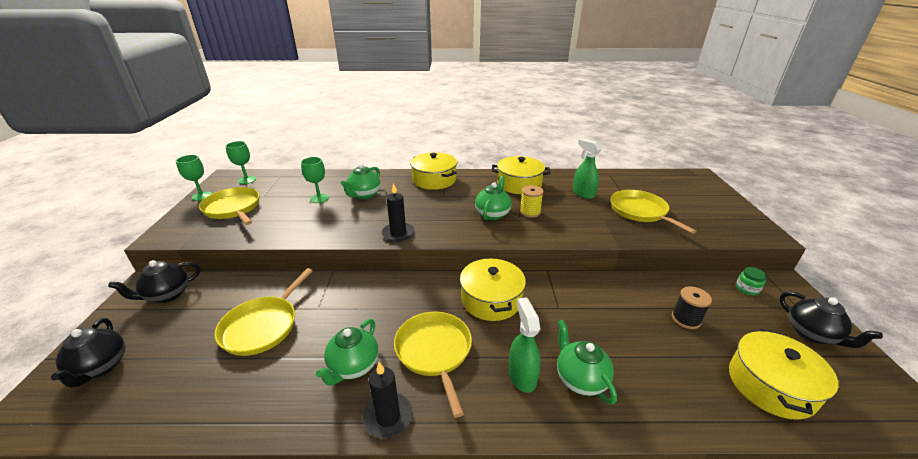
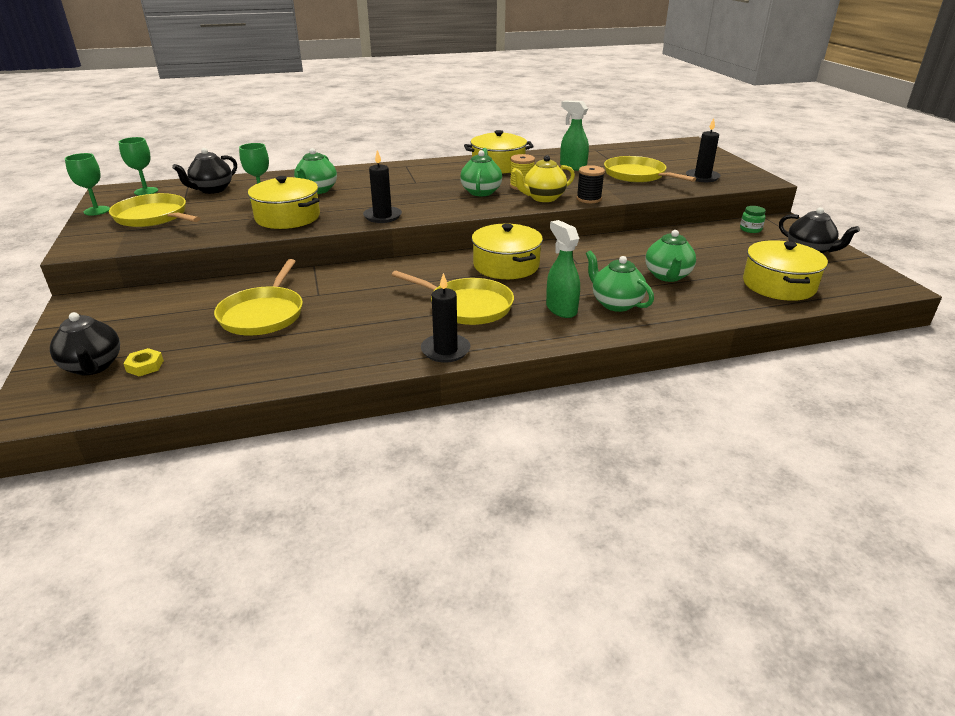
camera: 15 degrees left, 0 degrees up
(136, 376) = (145, 366): none -> yellow nut
(167, 295) = (119, 307): black teapot -> black teapot (212, 190)
(353, 367) = (388, 326): green teapot -> green teapot (667, 276)
(434, 180) = (395, 170): yellow pot -> yellow pot (287, 217)
(434, 351) = (467, 306): yellow pan -> yellow pan turned 150 degrees clockwise
(544, 230) = (543, 198): none -> yellow teapot
(686, 319) = (699, 255): black spool -> black spool (589, 199)
(704, 222) = (702, 177): none -> black candle

